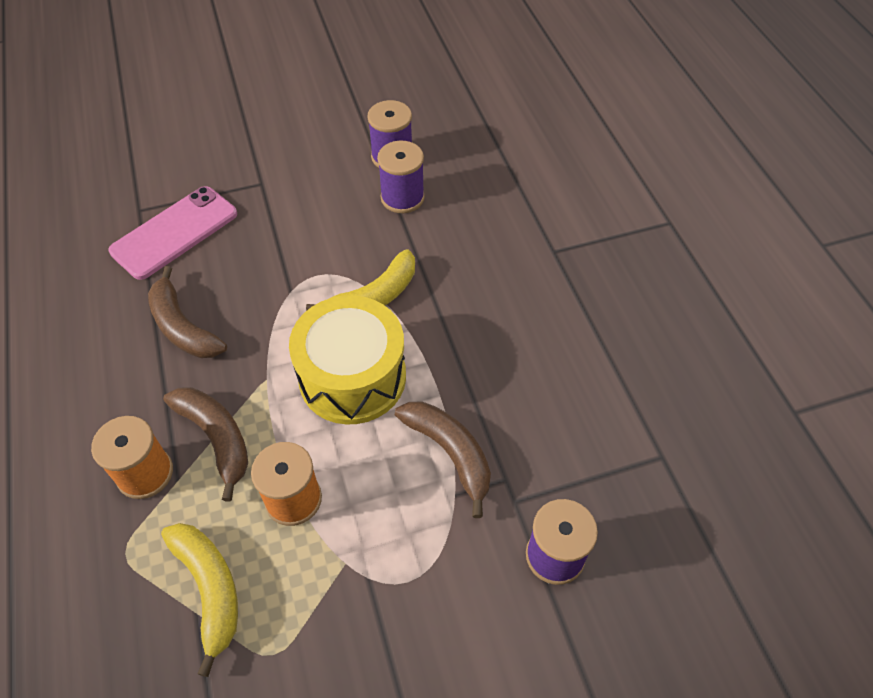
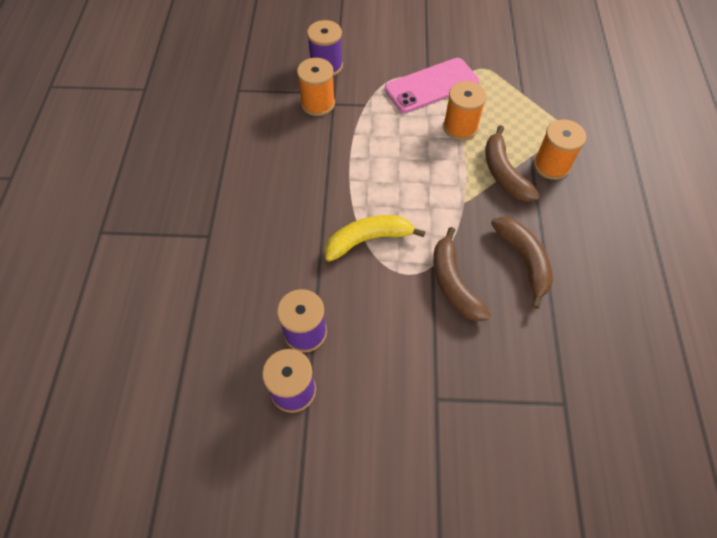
camera: 160 degrees left, 5 degrees up
(175, 232) = (528, 361): pink phone -> pink phone (431, 85)
(210, 589) = (514, 100): yellow banana -> none
(352, 377) = (403, 185): yellow drum -> none
(450, 453) = (358, 124): brown banana -> brown banana (453, 283)
(528, 471) = (318, 103): none -> orange spool

